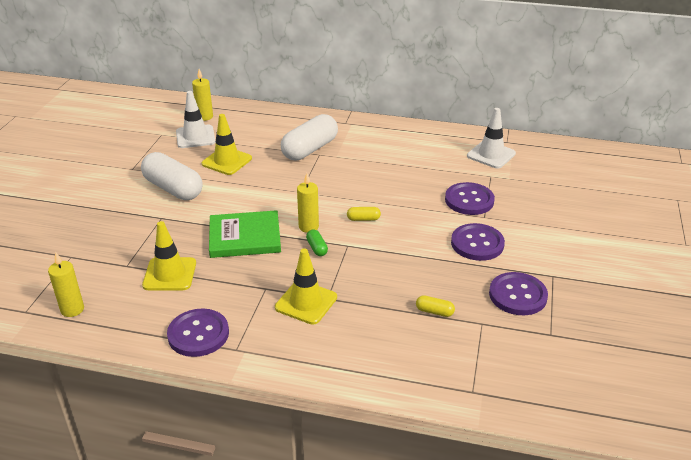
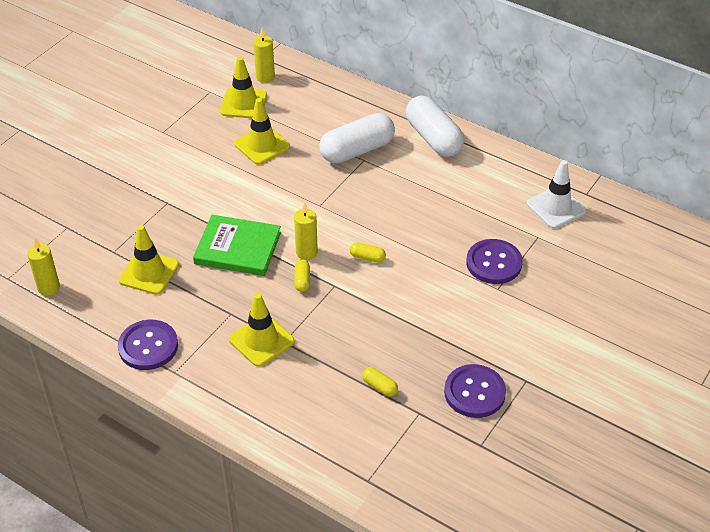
camera: 20 degrees right, 10 degrees up
(173, 189) = (193, 168): white capsule -> white capsule (433, 138)
(195, 137) = (243, 103): white traffic cone -> yellow traffic cone
(317, 248) = (302, 280): green capsule -> yellow capsule
(477, 243) = (469, 320): purple button -> none

